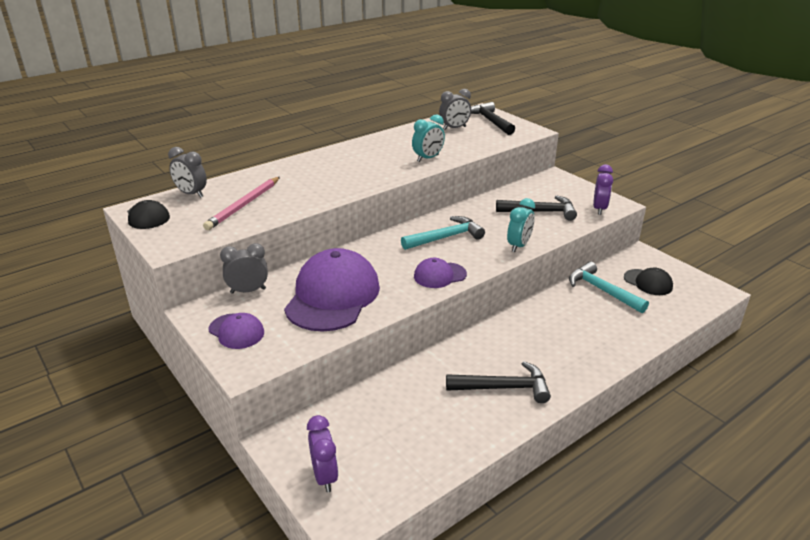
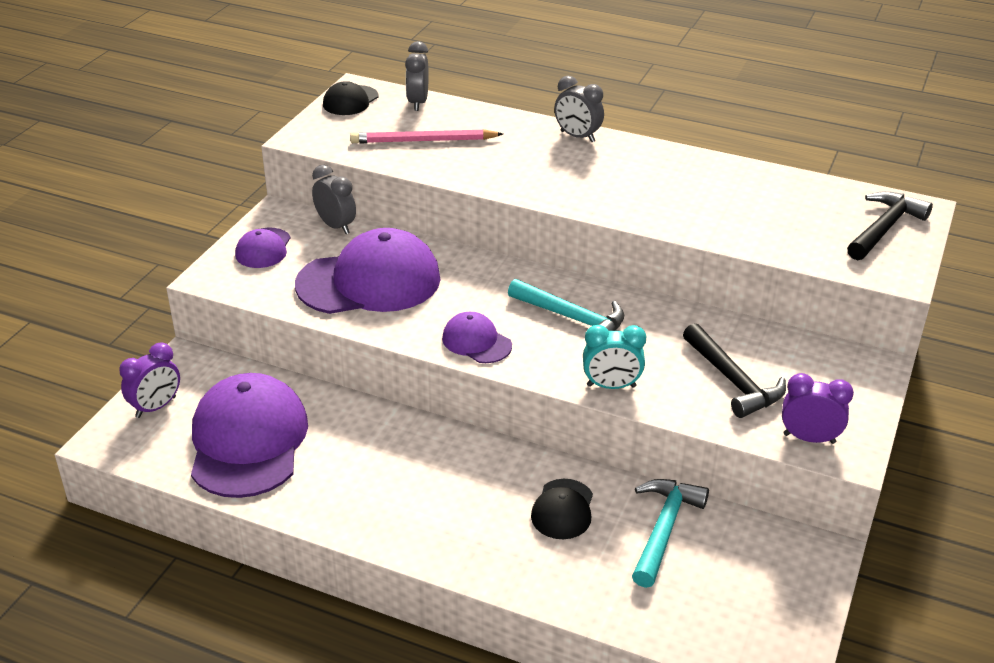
camera: 60 degrees right, 5 degrees up
(410, 432) = (248, 441): none -> purple cap
(428, 158) = (682, 215): turquoise clock -> none
(454, 128) = (814, 206): grey clock -> grey clock (577, 137)
(503, 387) = (369, 490): black hammer -> none
(599, 209) = (809, 438): purple clock -> purple clock turned 150 degrees counterclockwise
(648, 282) = (735, 576): black cap -> black cap (563, 509)

